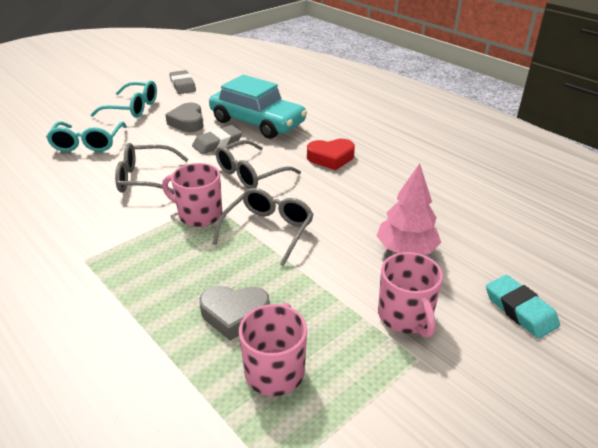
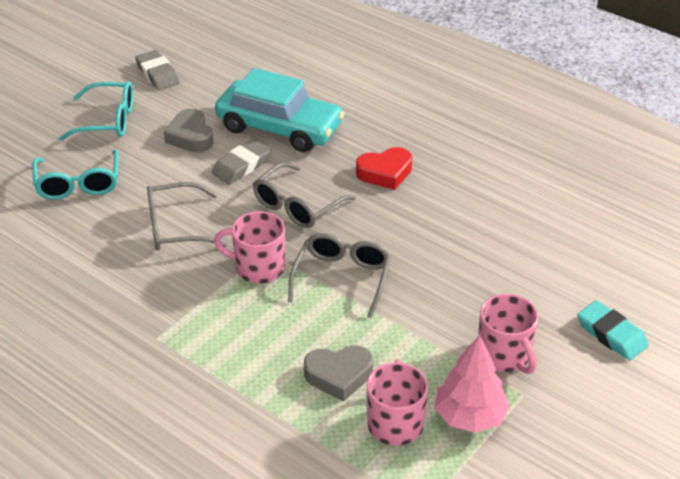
camera: 10 degrees left, 5 degrees up
(406, 250) = (493, 283): pink tree -> pink tree (469, 416)

